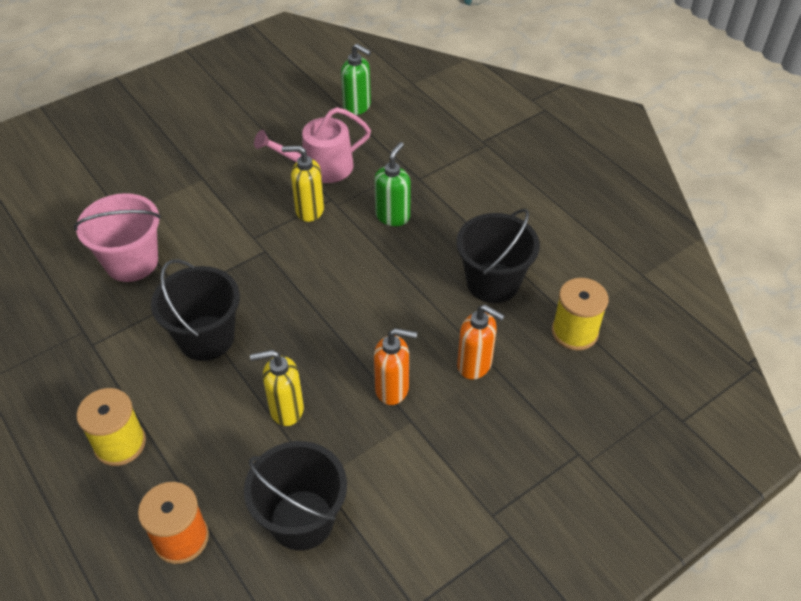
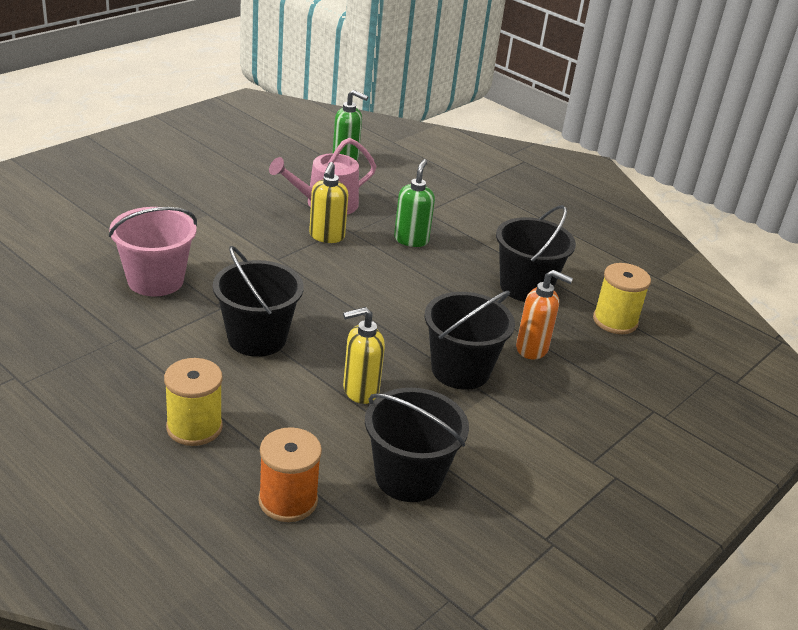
camera: 15 degrees left, 15 degrees down
(309, 210) = (326, 236): yellow soap dispenser -> yellow soap dispenser turned 75 degrees counterclockwise
(392, 389) = (460, 370): orange soap dispenser -> black bucket

